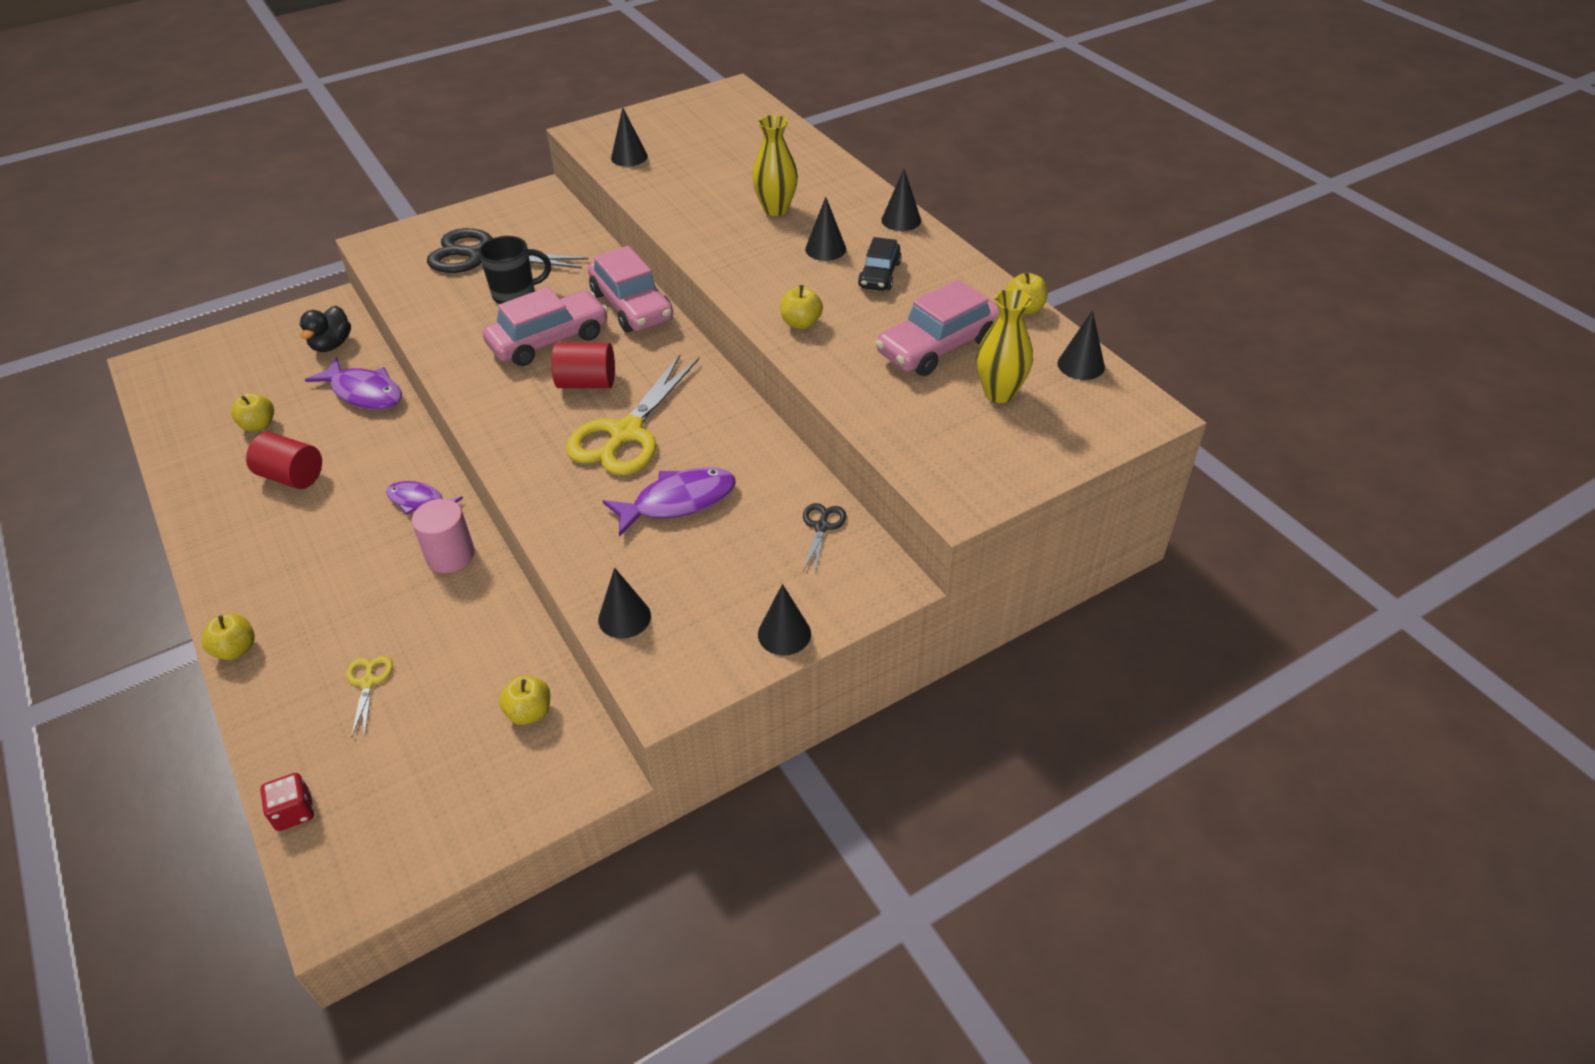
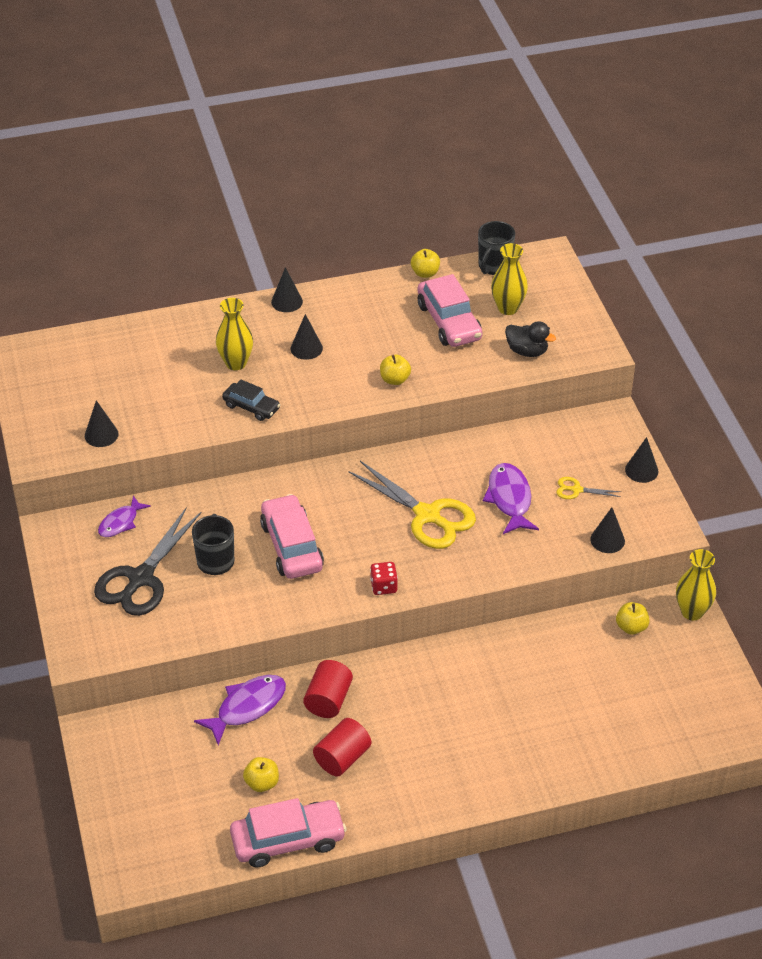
camera: 75 degrees left, 0 degrees up
(236, 649) = (528, 788): yellow apple -> none
(294, 812) = (680, 751): red dice -> red dice (383, 586)
(332, 345) = (161, 730): black duck -> black duck (527, 351)
(368, 682) = (582, 711): yellow scissors -> yellow scissors (576, 490)
(419, 501) = (405, 675): purple fish -> purple fish (120, 522)
(450, 555) = (472, 659): pink cylinder -> none
(573, 784) = (692, 612): none -> yellow vase
(587, 383) = (358, 530): red cylinder -> red cylinder (328, 700)
(631, 306) = (267, 491): pink car -> pink car (288, 840)
(822, 526) = (556, 435): black scissors -> none
(879, 275) = (353, 329): black car -> black car (251, 407)
(1081, 365) = (494, 266): black cone -> black mug

